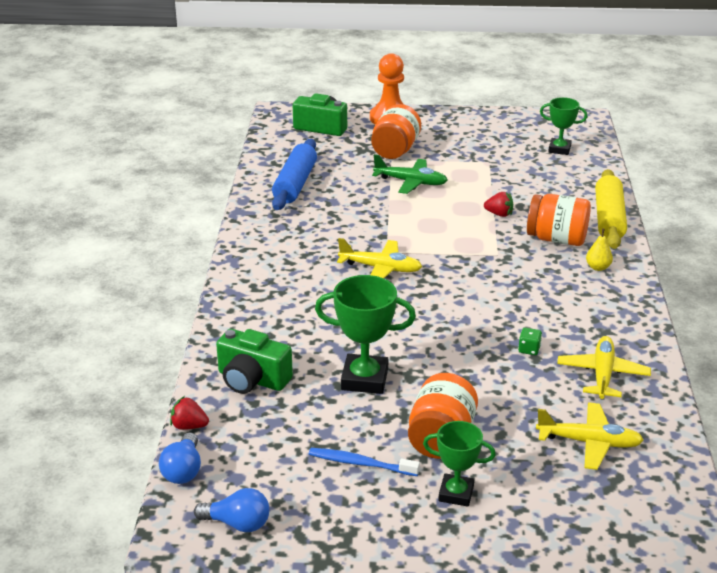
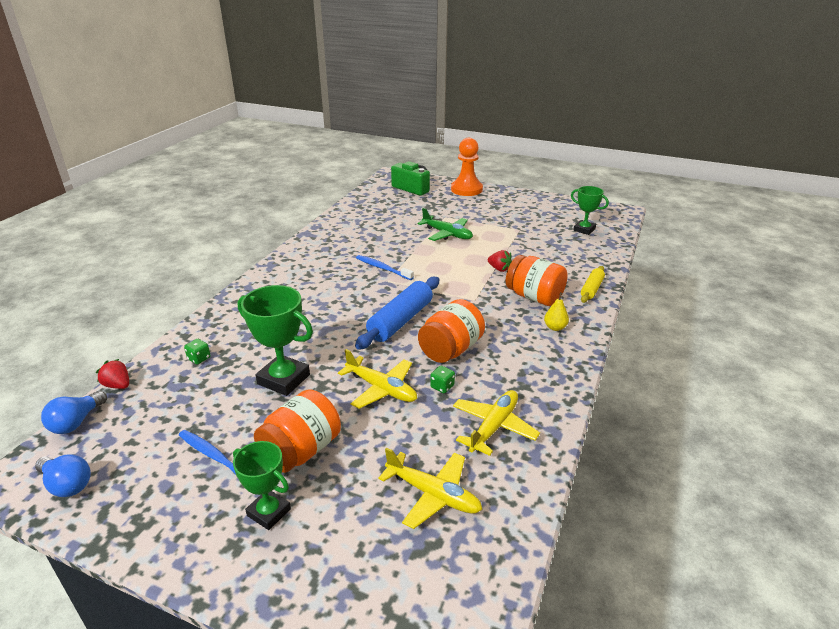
camera: 20 degrees right, 0 degrees up
(252, 379) = (199, 358): green camera -> green dice
(295, 184) = (361, 222): blue rolling pin -> blue rolling pin (401, 321)
(369, 238) = (382, 268): none -> blue toothbrush
(381, 268) = (372, 292): yellow plane -> yellow plane (381, 389)
(395, 150) = (453, 211): orange jar -> orange jar (451, 350)
(609, 218) = (591, 289): yellow rolling pin -> yellow rolling pin, size x0.56

